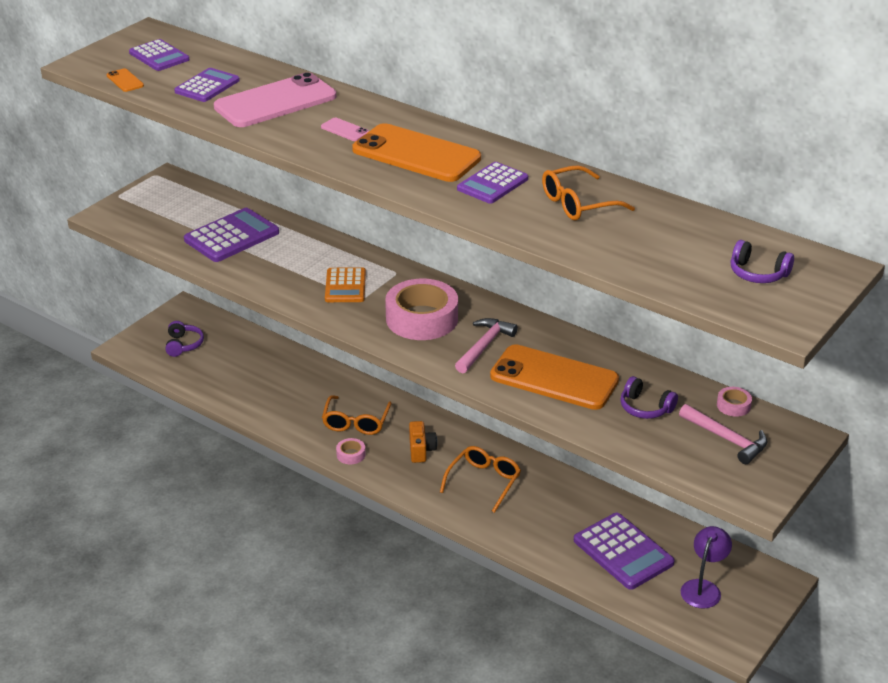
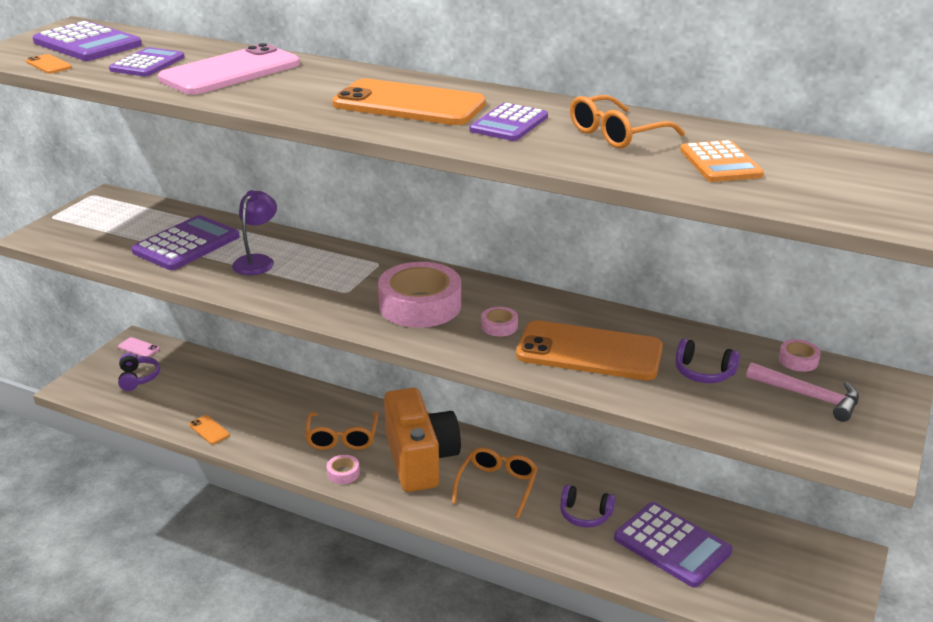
camera: 10 degrees left, 5 degrees down
(159, 56) = (87, 44): purple calculator -> purple calculator, size x1.52
(240, 401) = (209, 430): none -> orange phone
(345, 130) = (318, 89): pink phone -> pink phone (139, 348)
(345, 286) = (325, 281): orange calculator -> orange calculator (720, 163)
(421, 450) = (420, 460): orange camera -> orange camera, size x2.24
(484, 346) = (499, 326): pink hammer -> pink tape
(703, 588) = (773, 575): purple lamp -> purple lamp (257, 261)
(758, 273) = (864, 181): purple headphones -> purple headphones (585, 514)

